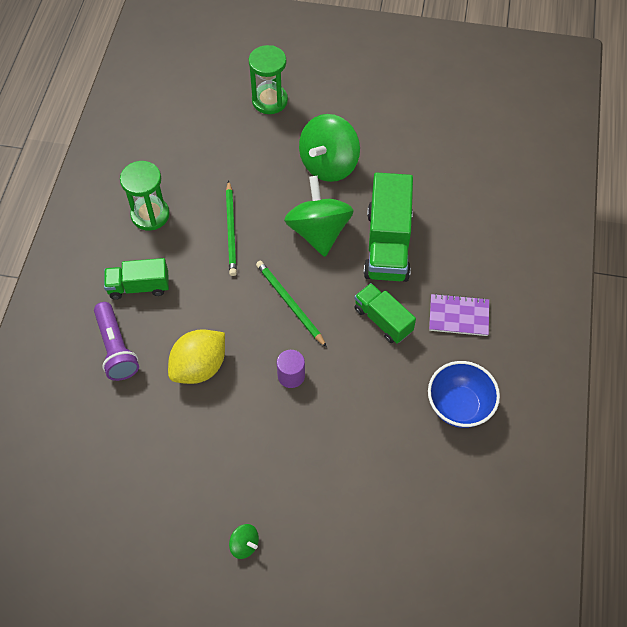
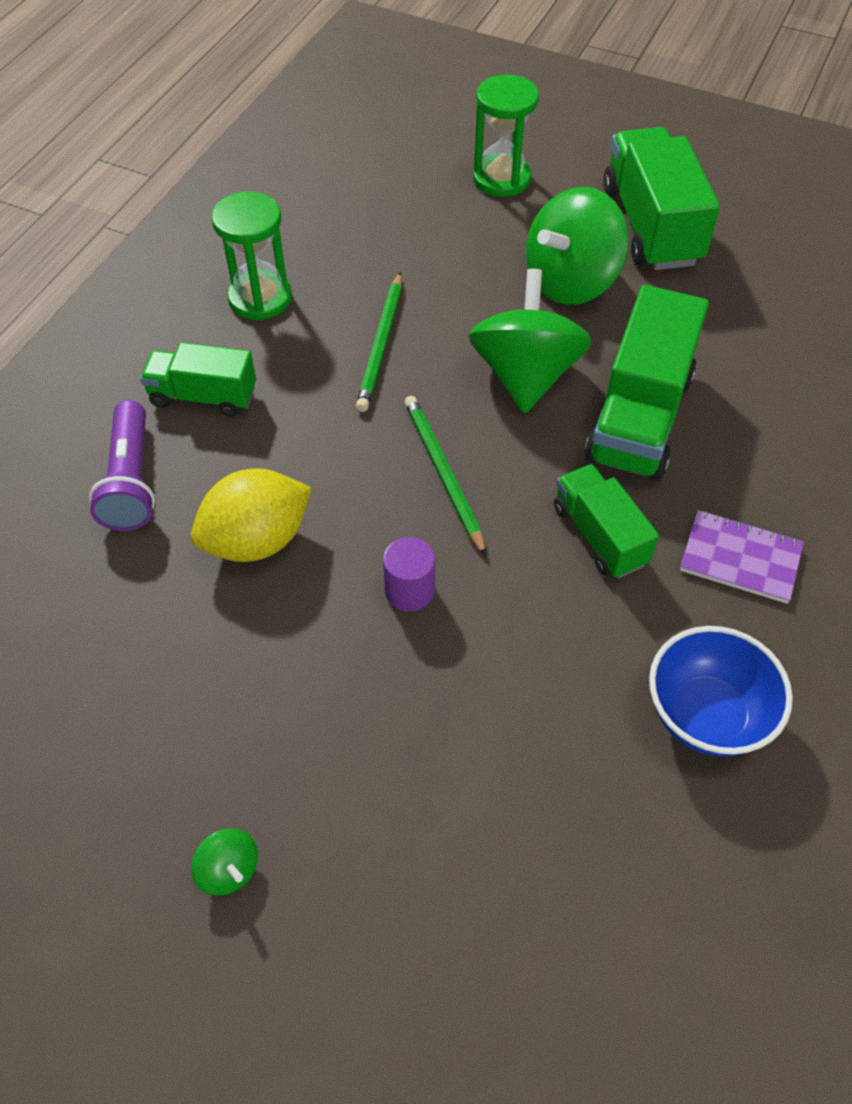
camera: 15 degrees right, 5 degrees down
(365, 116) = (651, 226): none -> green truck

